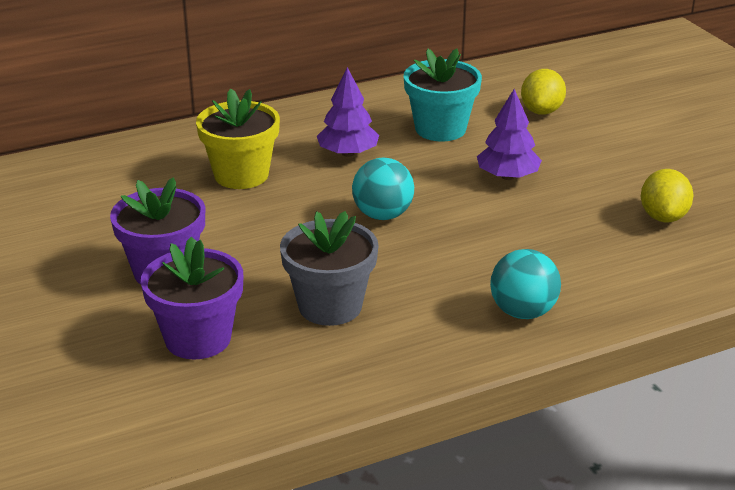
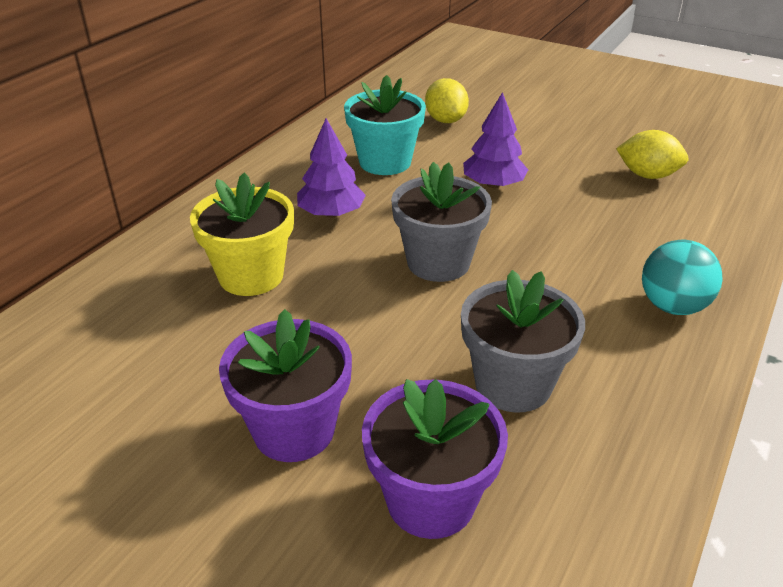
camera: 35 degrees left, 5 degrees up
(382, 215) = (438, 262): turquoise ball -> grey flower pot
(663, 217) = (647, 175): yellow lemon -> yellow lemon turned 45 degrees counterclockwise

